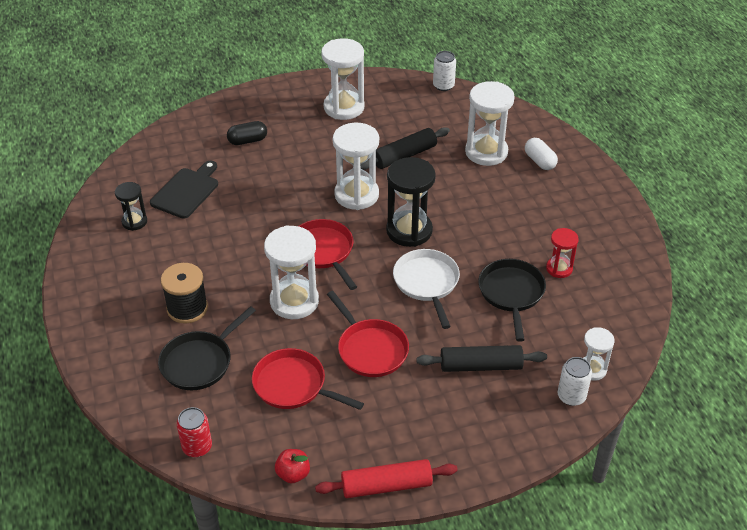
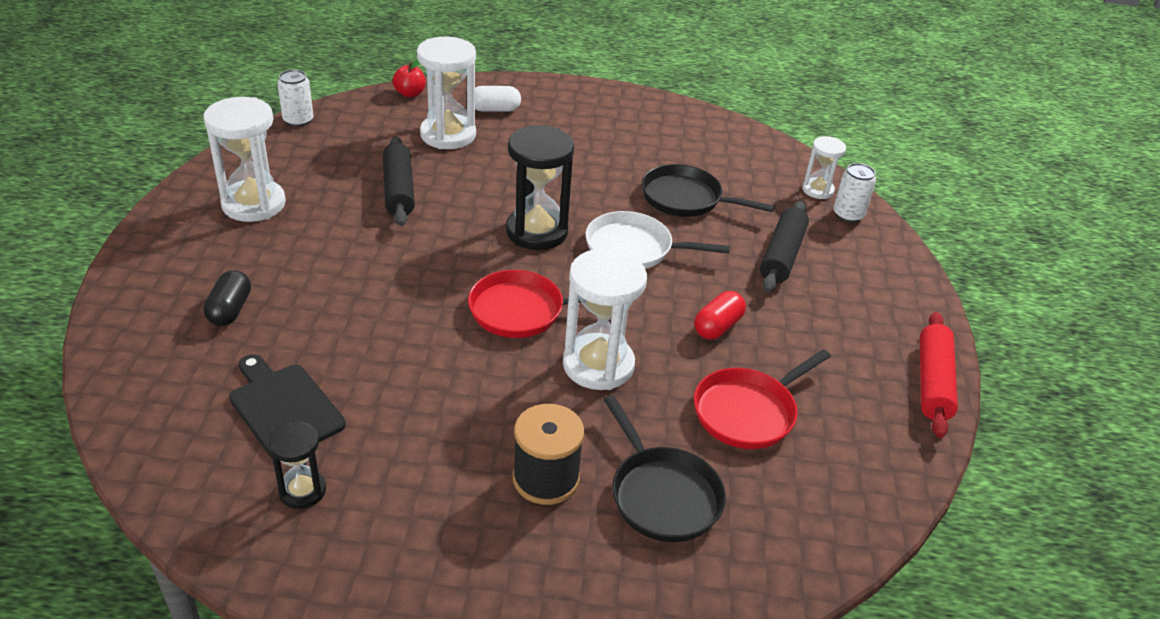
camera: 70 degrees left, 5 degrees down
(197, 447) = (821, 542): red can -> none
(293, 474) = (895, 457): red apple -> red apple (410, 93)
(356, 195) = (438, 250): white hourglass -> none
(370, 349) = (717, 327): red pan -> red capsule
(559, 268) = (667, 158): red hourglass -> none

